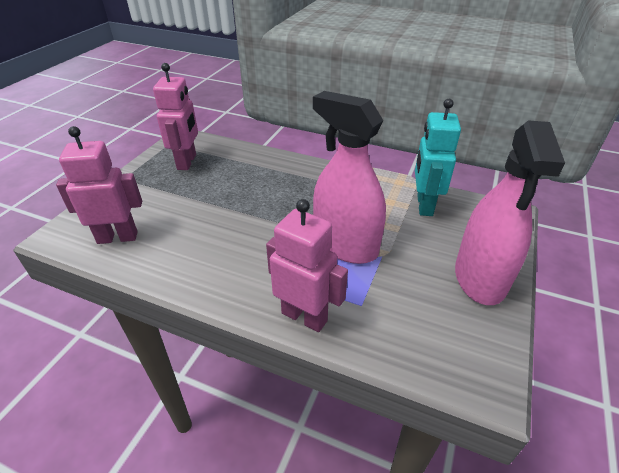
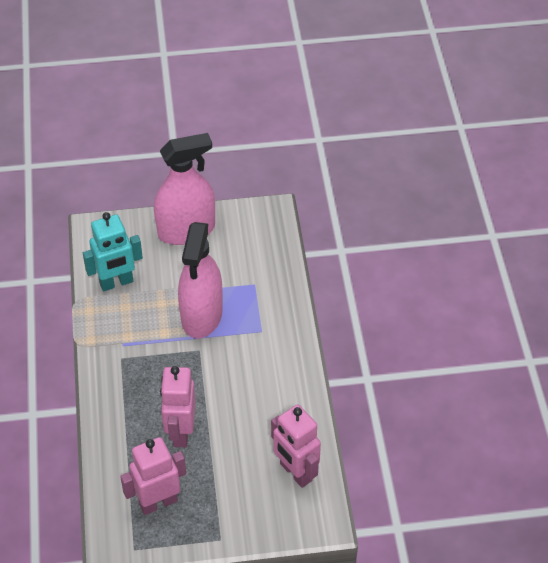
camera: 120 degrees left, 10 degrees up
(304, 316) = (285, 308): pink robot -> pink robot (180, 432)

